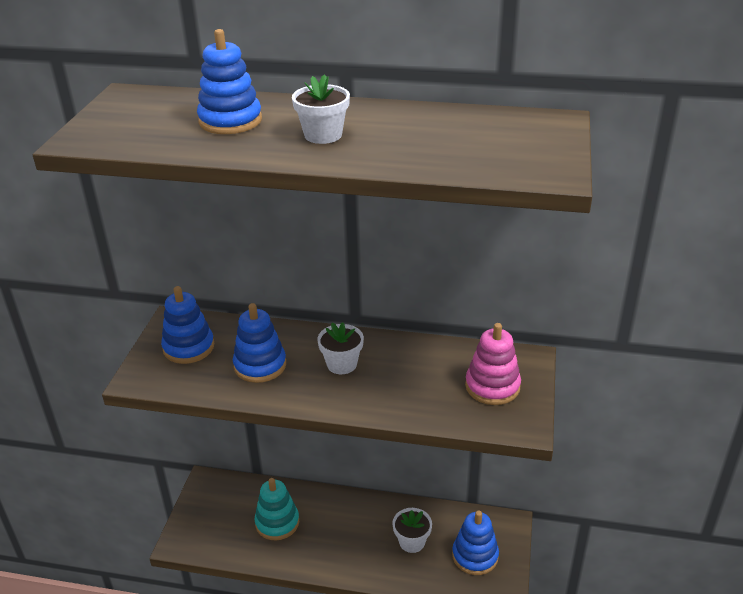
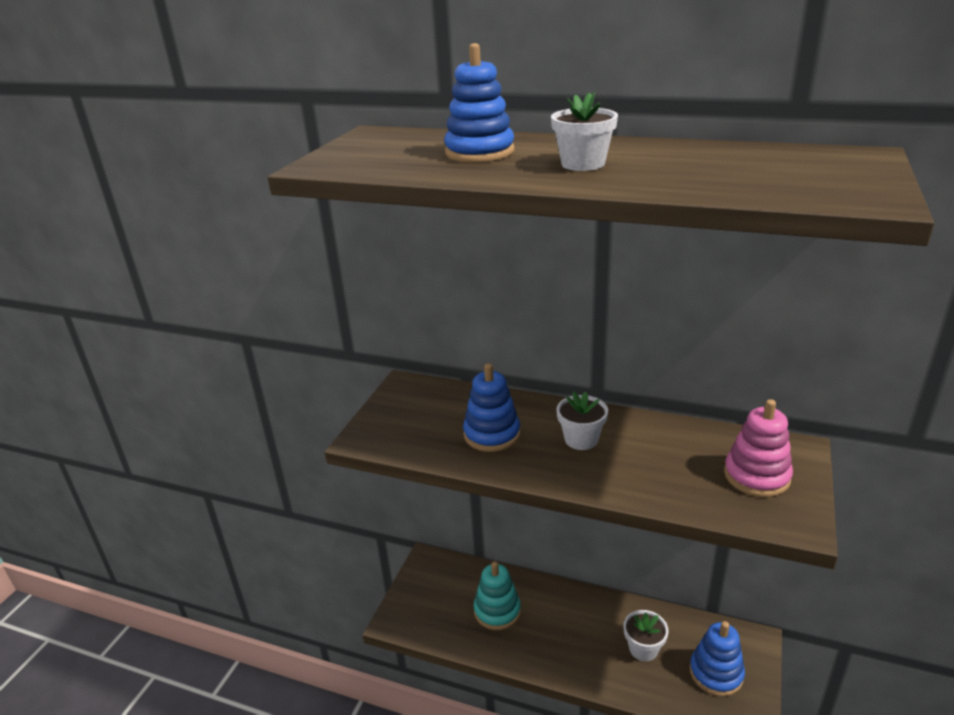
camera: 10 degrees right, 5 degrees down
(188, 347) = (418, 411): blue stacking toy -> none

